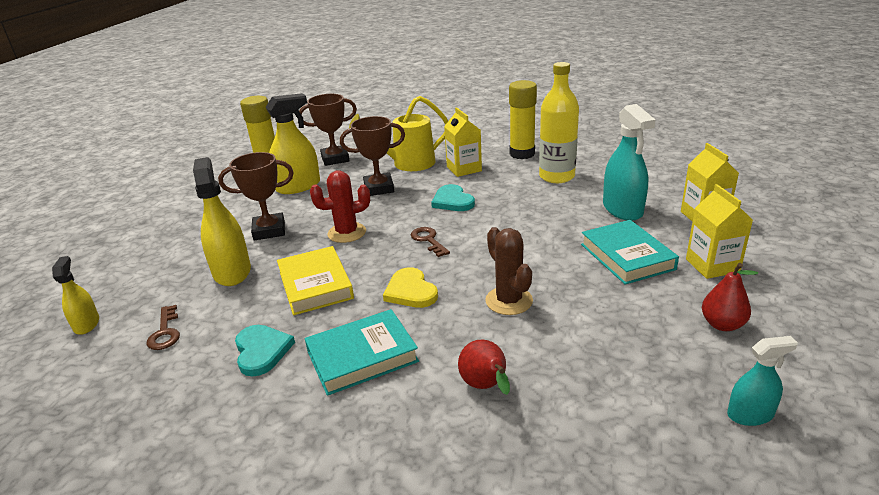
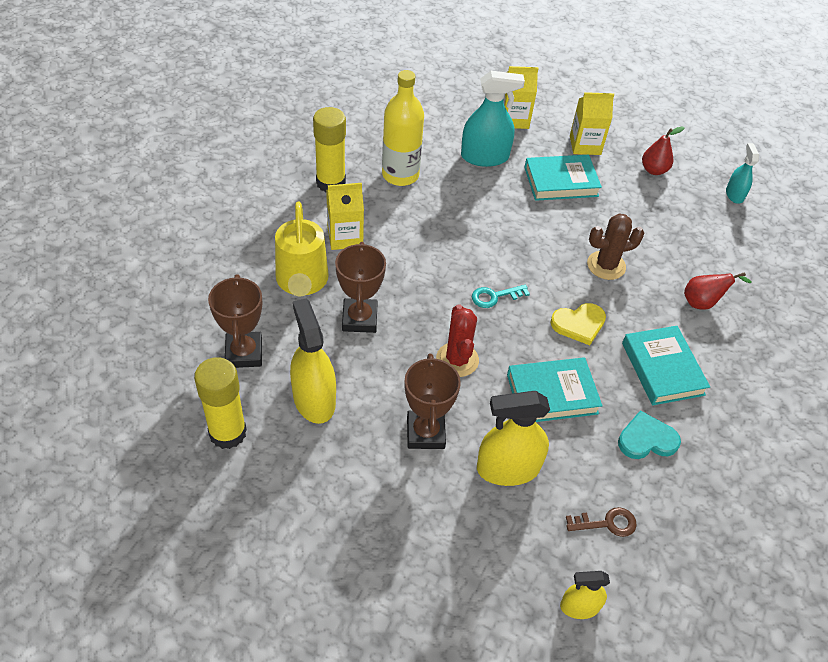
camera: 85 degrees left, 20 degrees up
(315, 285) = (552, 394): yellow book -> turquoise book
(428, 240) = (494, 296): brown key -> turquoise key
(452, 201) = (420, 262): turquoise heart -> none

